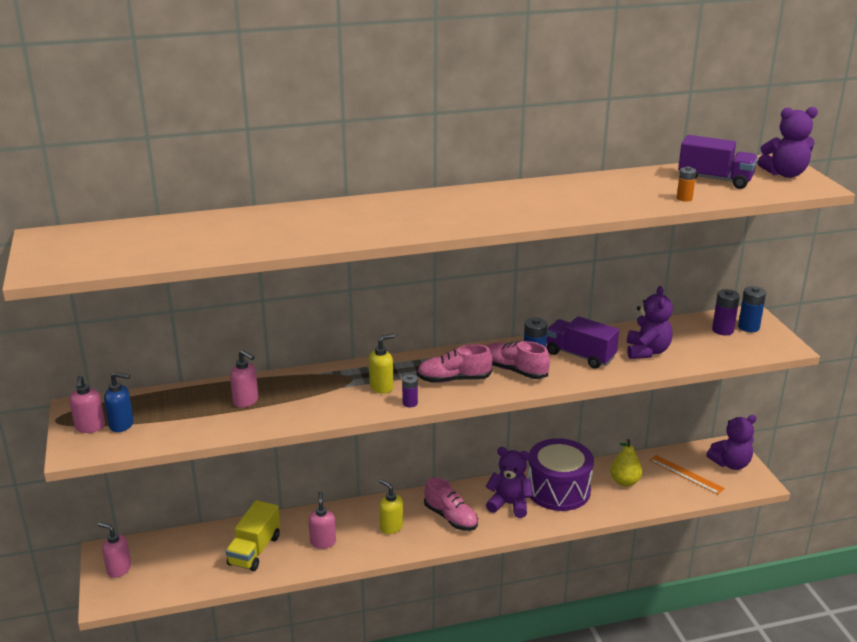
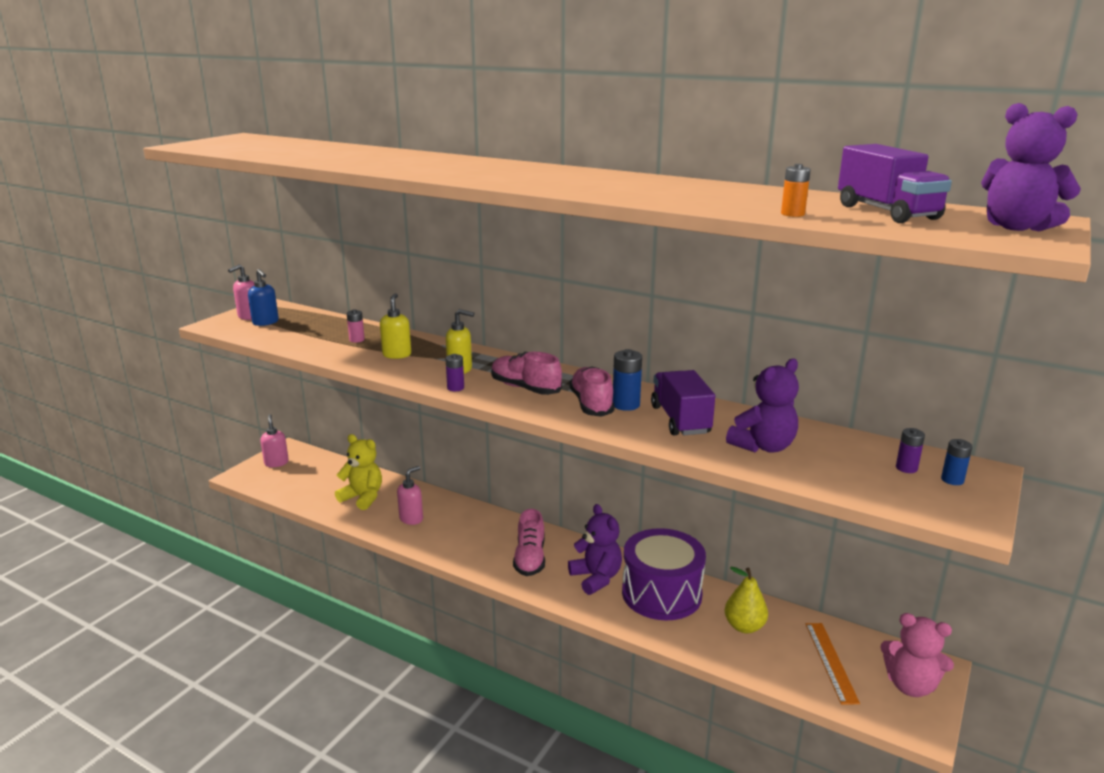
camera: 45 degrees right, 5 degrees down
(246, 401) = (357, 340): pink soap dispenser -> pink battery
(254, 550) = (363, 497): yellow truck -> yellow teddy bear
(391, 527) = (474, 537): yellow soap dispenser -> yellow soap dispenser (397, 355)
(722, 330) = (906, 468): purple battery -> purple battery, size x0.64
(730, 464) = (910, 685): purple teddy bear -> pink teddy bear
(748, 327) = (952, 480): blue battery -> blue battery, size x0.64

